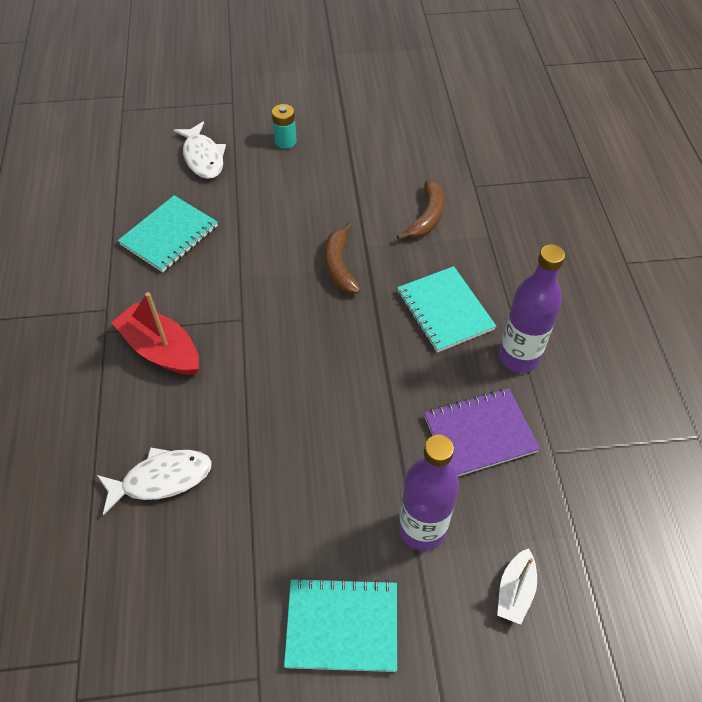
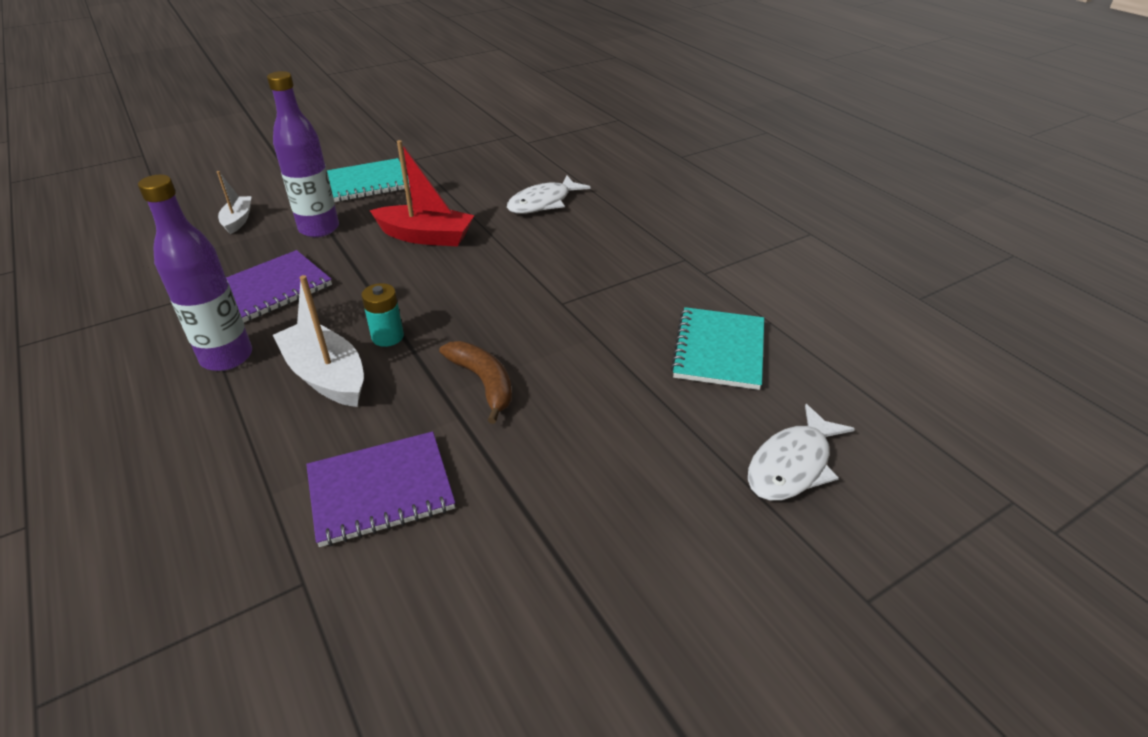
camera: 155 degrees right, 15 degrees down
(161, 349) = (619, 262): red boat -> red boat (425, 236)
(203, 157) = (792, 465): white fish -> white fish turned 90 degrees counterclockwise
(285, 141) = (694, 546): turquoise battery -> turquoise battery (387, 337)
(426, 217) = (381, 490): brown banana -> purple notebook
(444, 311) = (326, 376): turquoise notebook -> white boat

